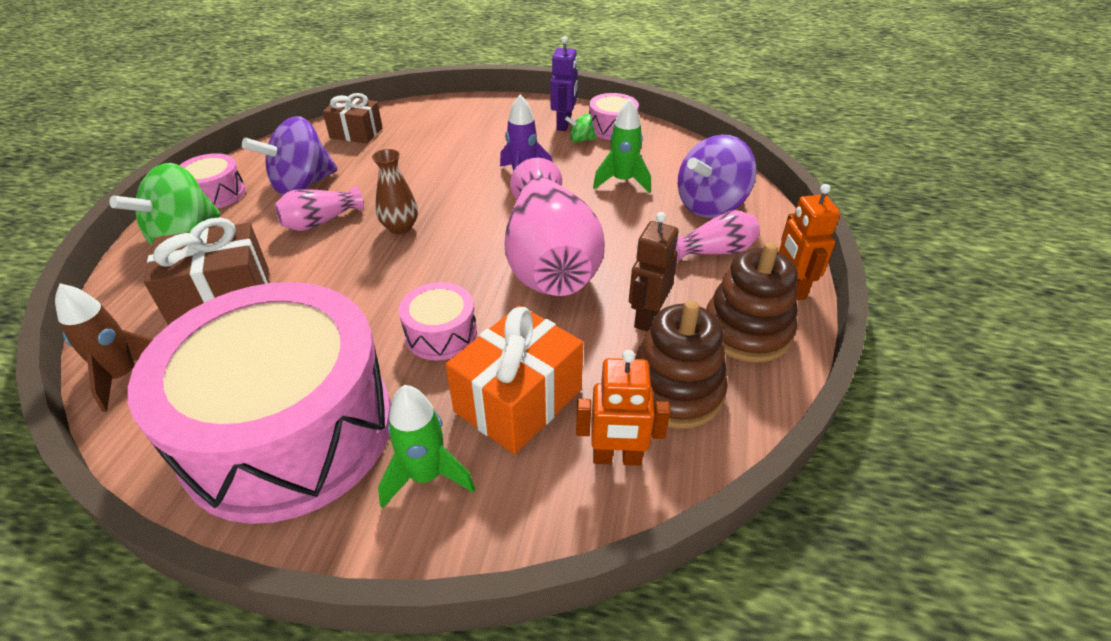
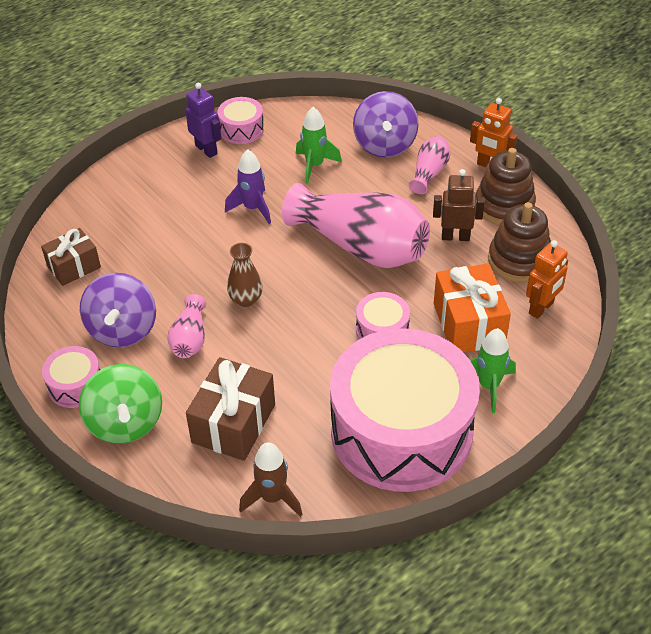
camera: 50 degrees left, 5 degrees up
(581, 140) = (238, 154): green spinning top -> none
(646, 317) = (455, 237): brown robot -> brown robot turned 120 degrees clockwise

